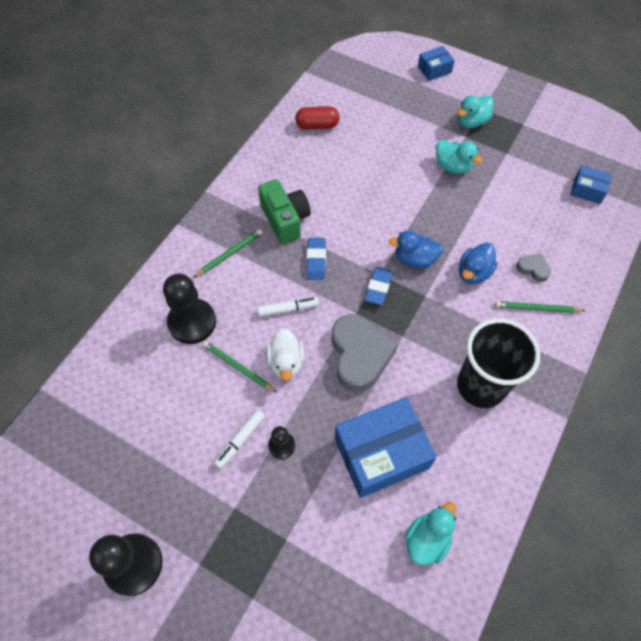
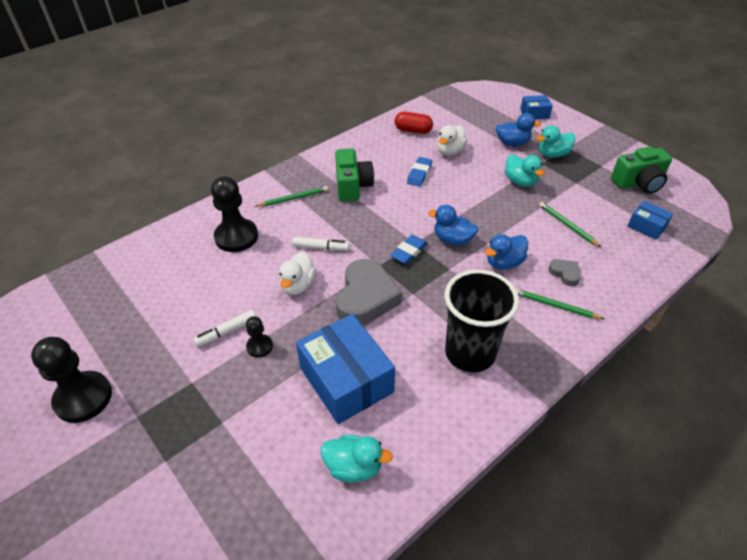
camera: 20 degrees right, 15 degrees down
(238, 367) = (255, 278): green pencil -> green pencil (567, 225)
(316, 260) = (363, 220): blue eraser -> blue eraser (419, 174)
(367, 145) = (450, 151): none -> white duck
(381, 453) = (346, 380): blue box -> blue box turned 60 degrees clockwise
(426, 116) = (512, 143): none -> blue duck
(427, 539) = (354, 467): turquoise duck -> turquoise duck turned 45 degrees clockwise
(564, 137) = (639, 183): none -> green camera

